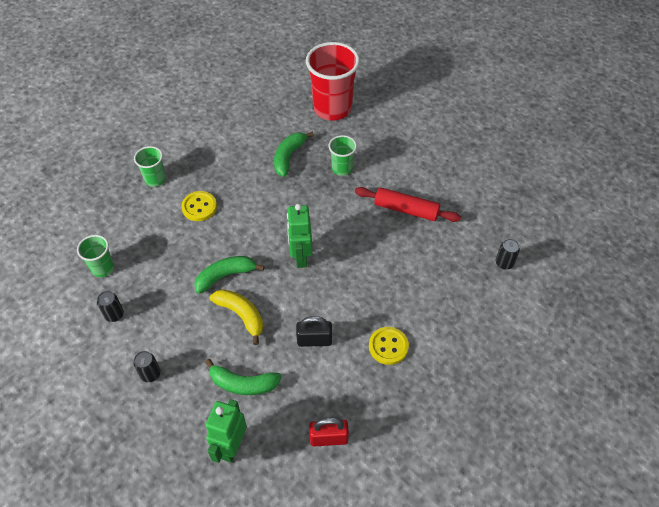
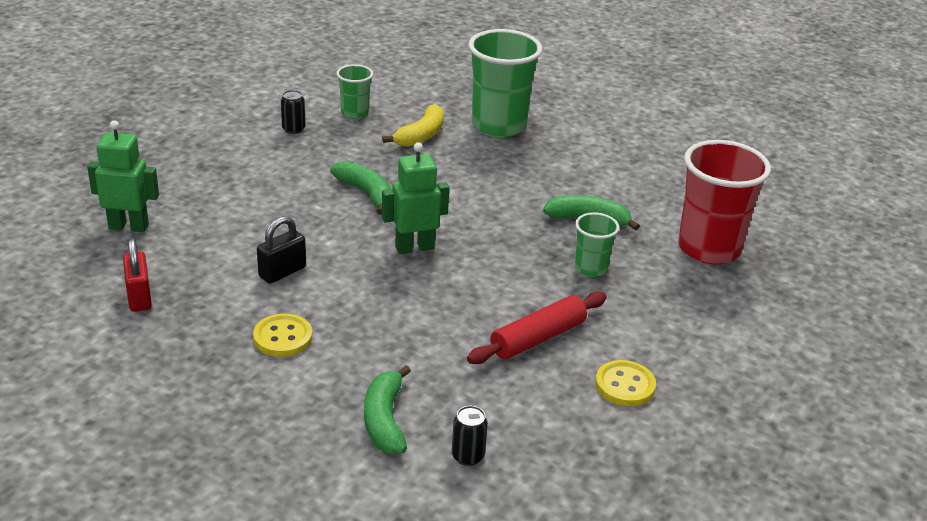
camera: 75 degrees right, 20 degrees down
(150, 374) = (219, 162): black can -> none
(155, 179) = (499, 126): green cup -> green cup, size x1.97
(199, 207) = (468, 161): yellow button -> yellow button (625, 385)
(241, 315) = (310, 212): yellow banana -> yellow banana (421, 135)
(243, 384) = (212, 225): green banana -> green banana (385, 420)
(314, 340) = (282, 272): black padlock -> black padlock turned 60 degrees clockwise
(406, 209) = (538, 338): red rolling pin -> red rolling pin turned 45 degrees clockwise

